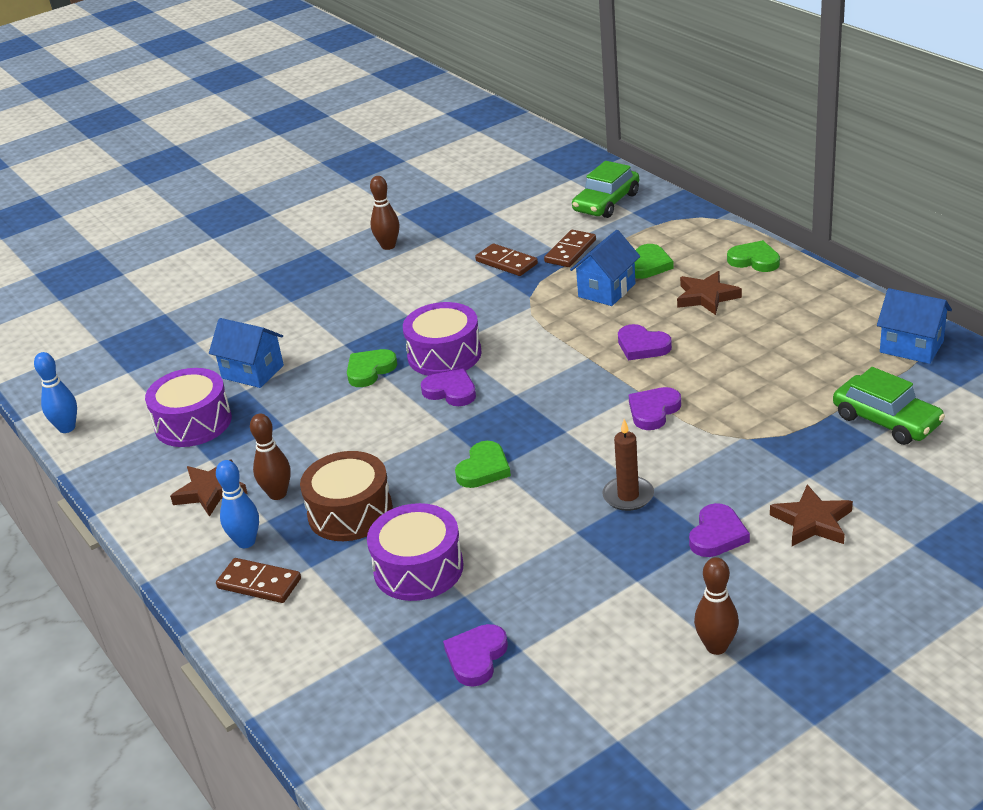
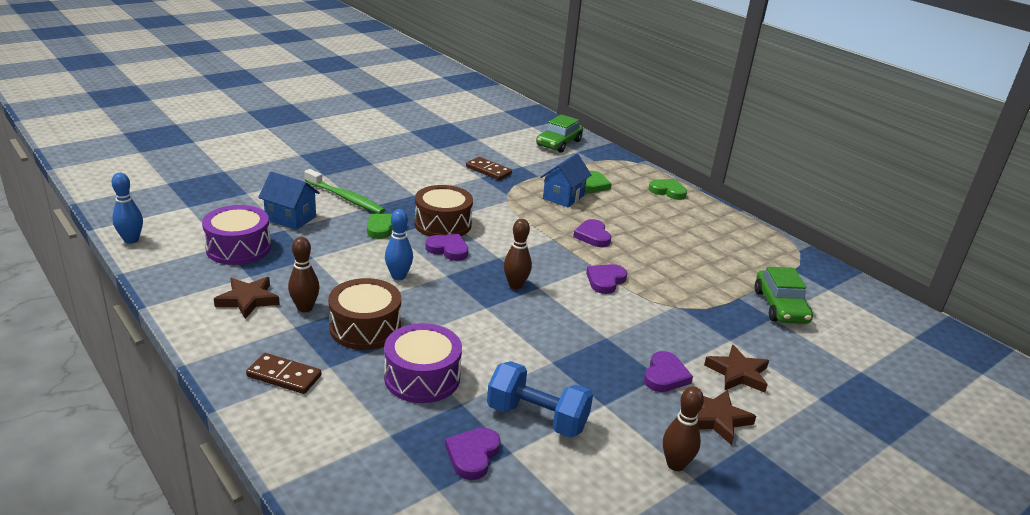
camera: 10 degrees left, 5 degrees down
(246, 542) = (275, 342): blue bowling pin -> blue bowling pin (398, 276)
(319, 332) = (345, 198): none -> green toothbrush
(388, 246) = (400, 149): brown bowling pin -> brown bowling pin (515, 285)
(444, 355) = (443, 224): purple drum -> brown drum
(483, 469) = (475, 307): green heart -> none
(553, 605) = (537, 418): none -> blue dumbbell
(570, 251) = (535, 169): brown domino -> none
(628, 496) = (591, 339): brown candle -> none
(642, 346) = (593, 236): purple heart -> purple heart turned 45 degrees clockwise
(706, 297) = (636, 210): brown star -> brown star (716, 419)
(886, 420) = (780, 306): green car -> green car turned 45 degrees clockwise
(911, 347) = (788, 259): blue house -> none

